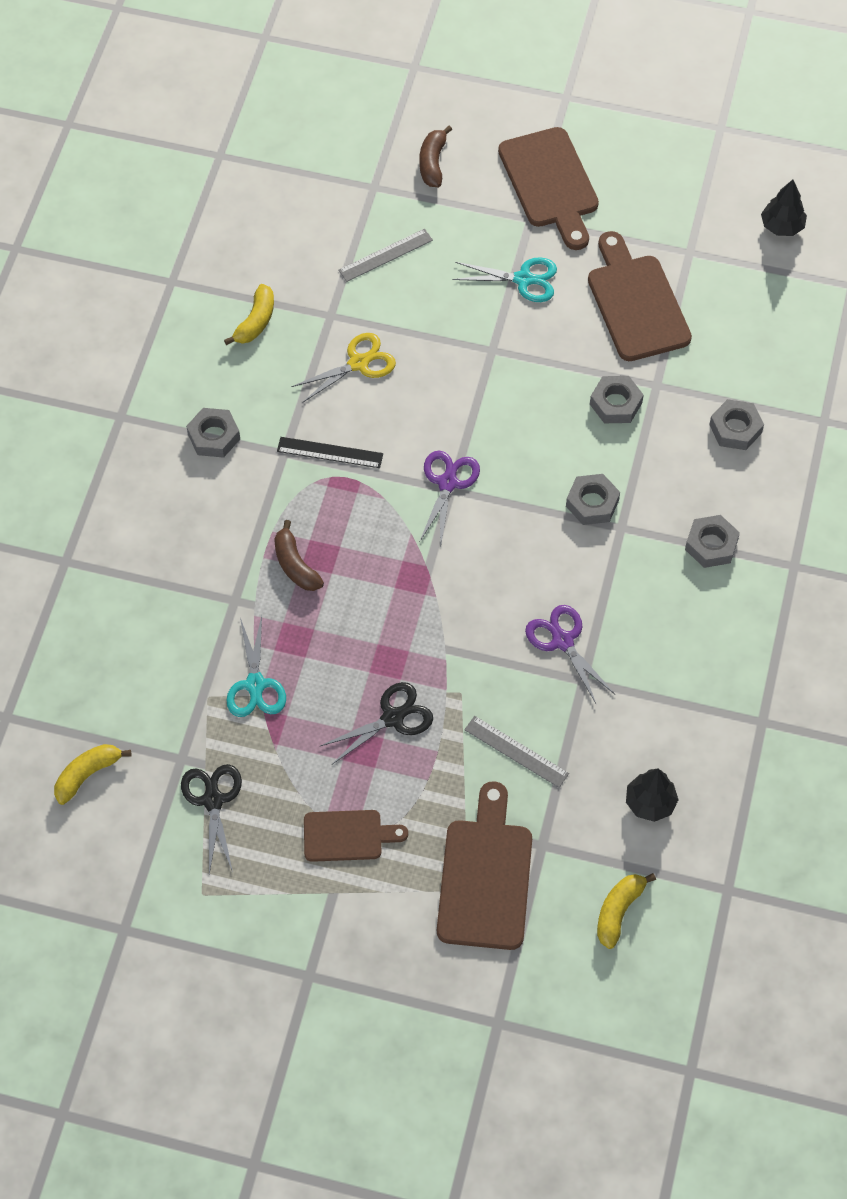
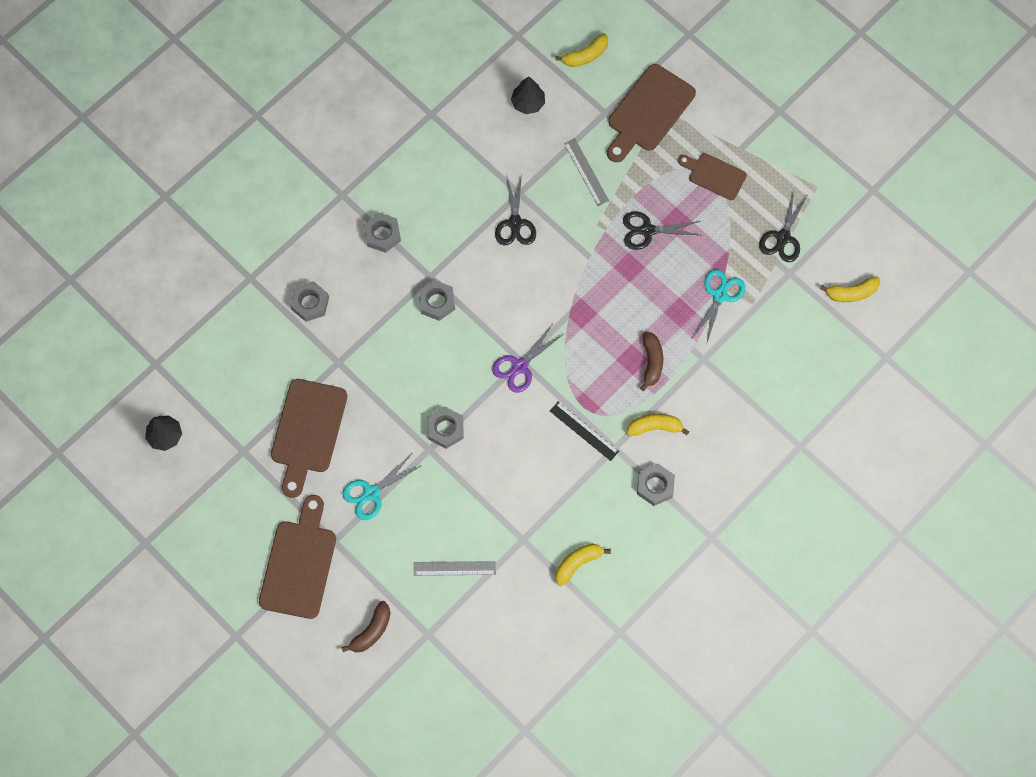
camera: 150 degrees left, 10 degrees up
(250, 496) = (654, 427): none -> yellow banana
(359, 363) = (525, 489): yellow scissors -> none
(524, 279) = (371, 493): turquoise scissors -> turquoise scissors turned 75 degrees counterclockwise
(562, 641) = (515, 223): purple scissors -> black scissors
(615, 403) = (374, 363): grey nut -> grey nut (445, 429)

